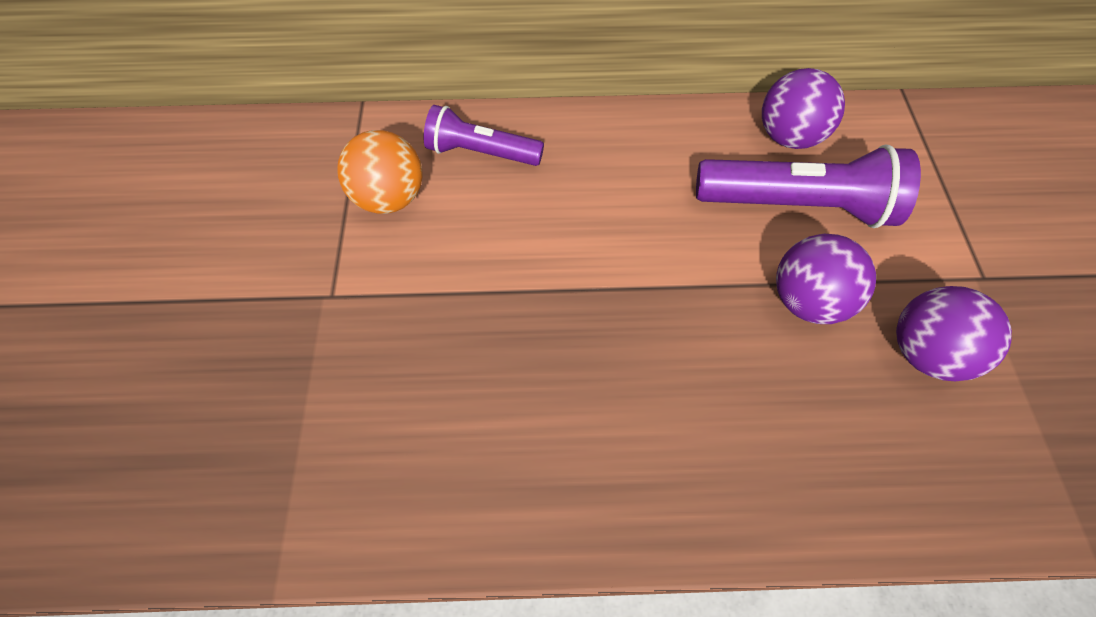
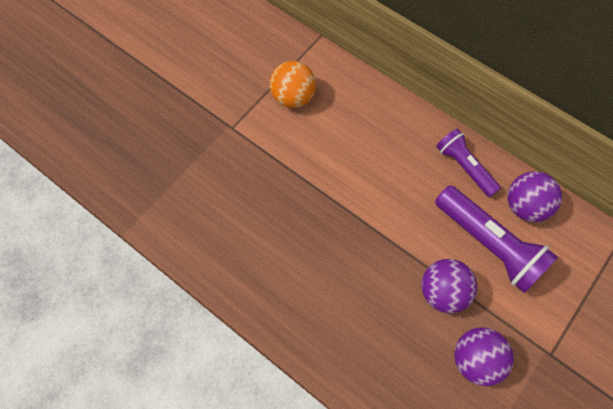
camera: 40 degrees right, 5 degrees up
(481, 152) = (354, 102): purple flashlight -> purple flashlight (464, 167)

